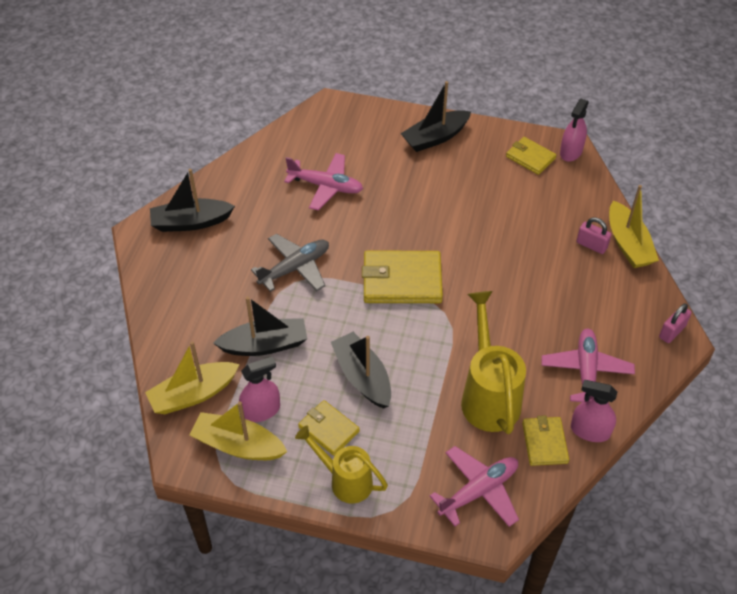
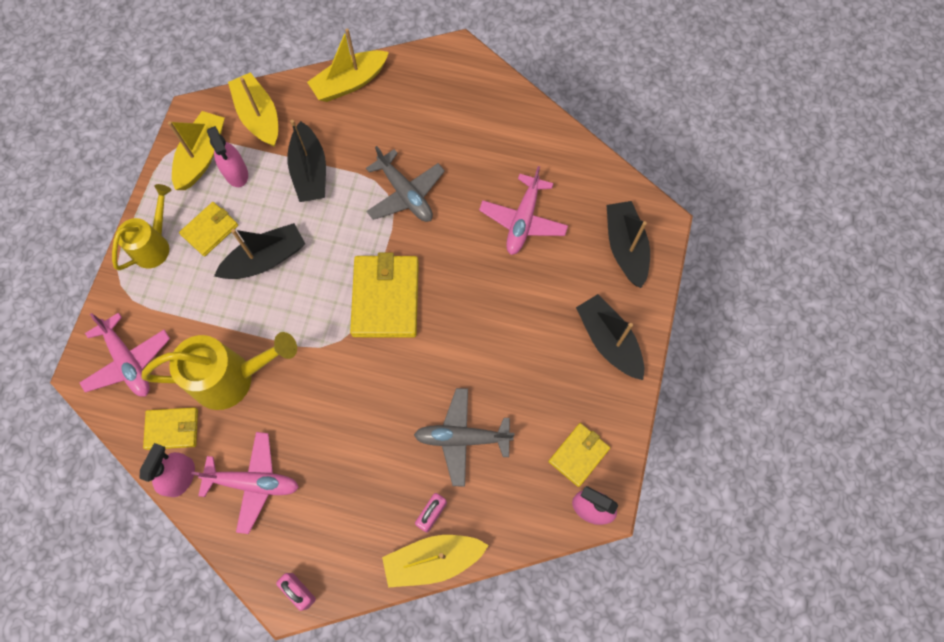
camera: 90 degrees right, 20 degrees up
(162, 316) = (350, 82): none -> yellow boat
(191, 222) = (469, 95): black boat -> black boat (625, 248)
(526, 226) = (462, 438): none -> grey plane

